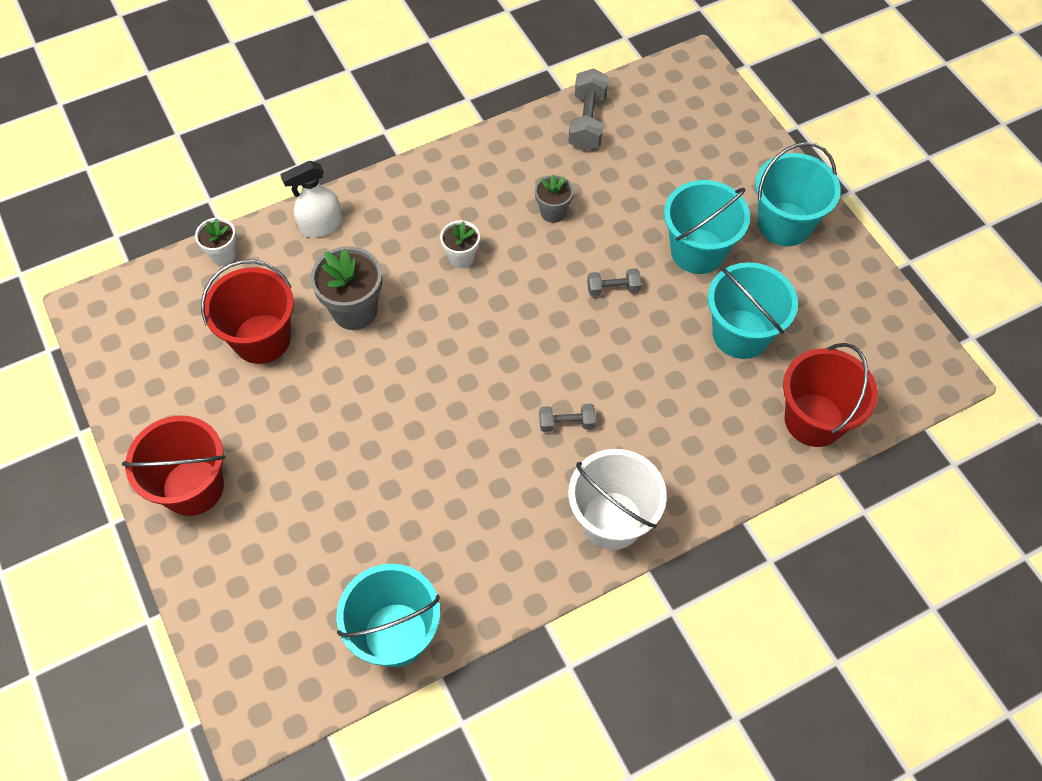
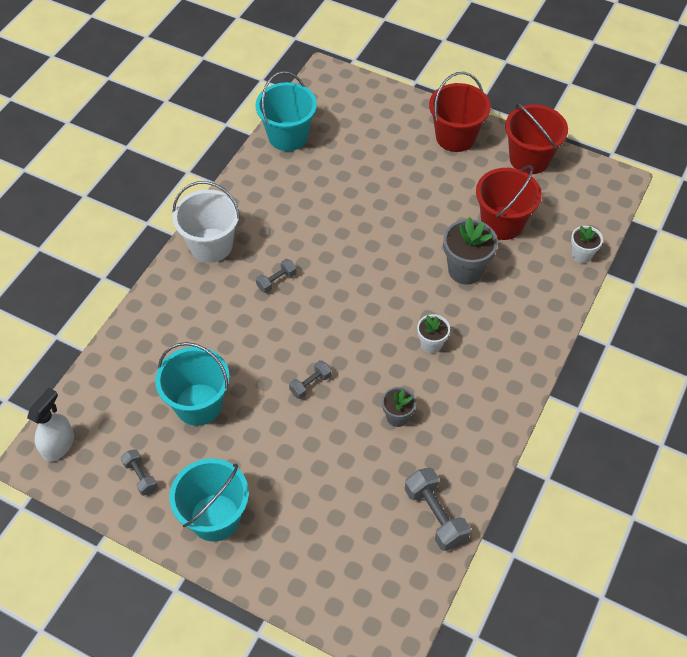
camera: 145 degrees right, 5 degrees down
(320, 226) = (544, 309): white spray bottle -> white spray bottle (58, 445)
(698, 251) = (269, 451): turquoise bucket -> none
(814, 420) = (115, 373): red bucket -> red bucket (529, 159)
(838, 298) = (140, 476): none -> grey dumbbell

